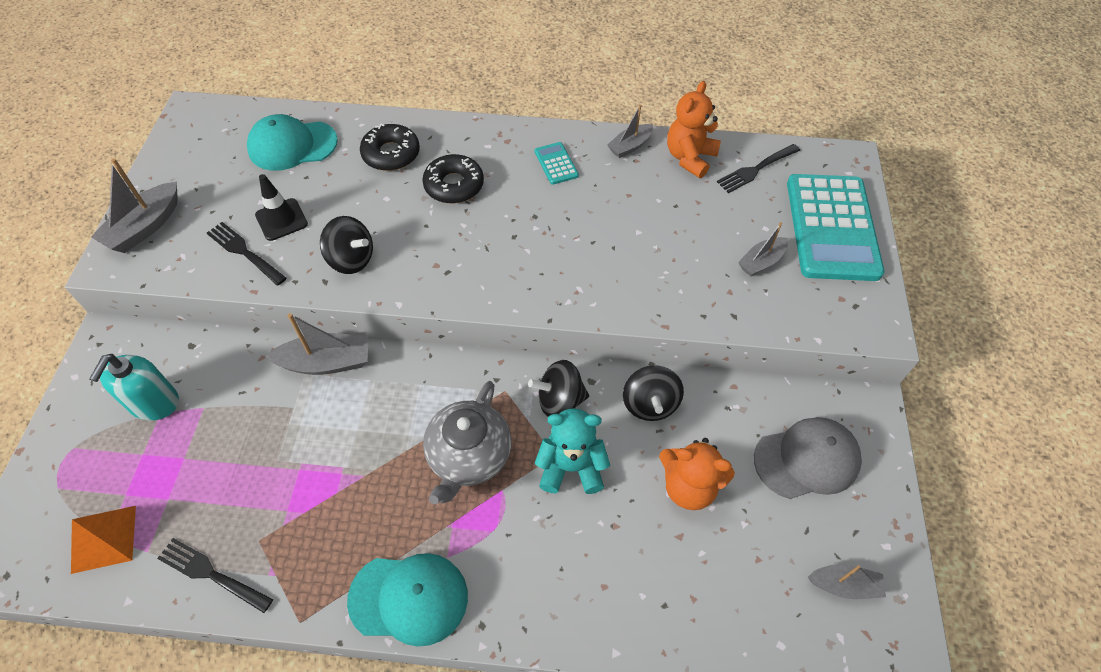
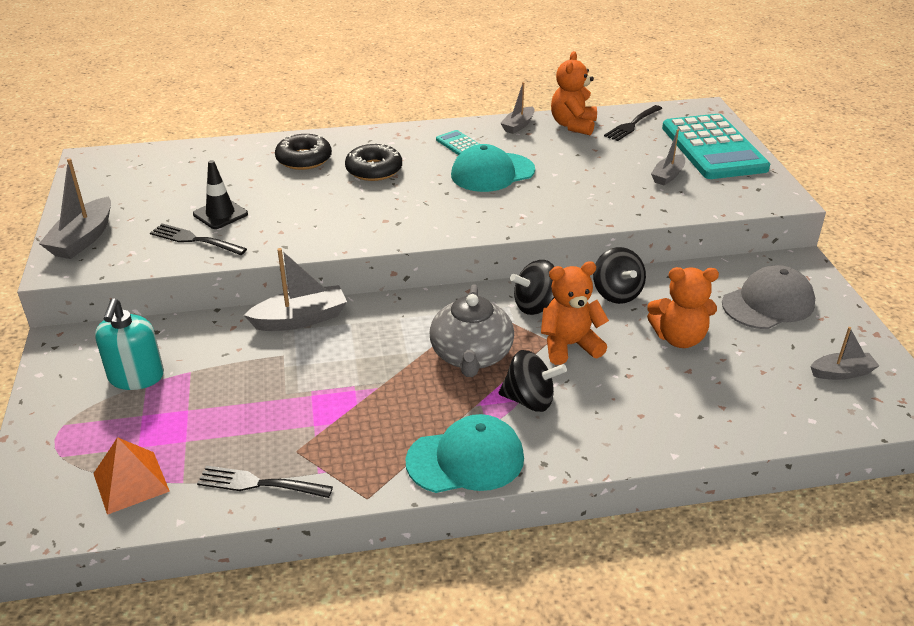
camera: 15 degrees left, 20 degrees down
(292, 145) = (205, 167): turquoise cap -> turquoise cap (492, 173)
(351, 259) = (303, 229): black spinning top -> black spinning top (529, 400)
(571, 467) = (569, 345): turquoise teddy bear -> orange teddy bear

